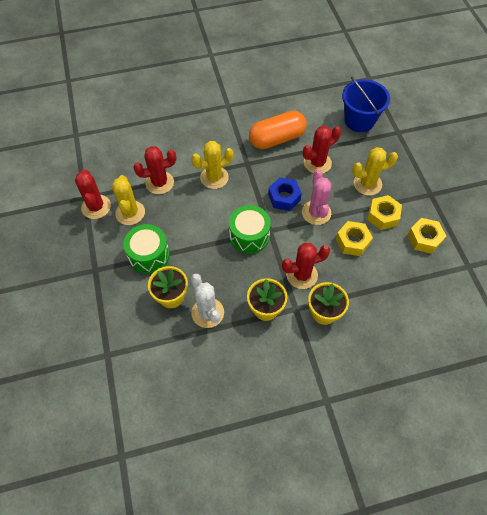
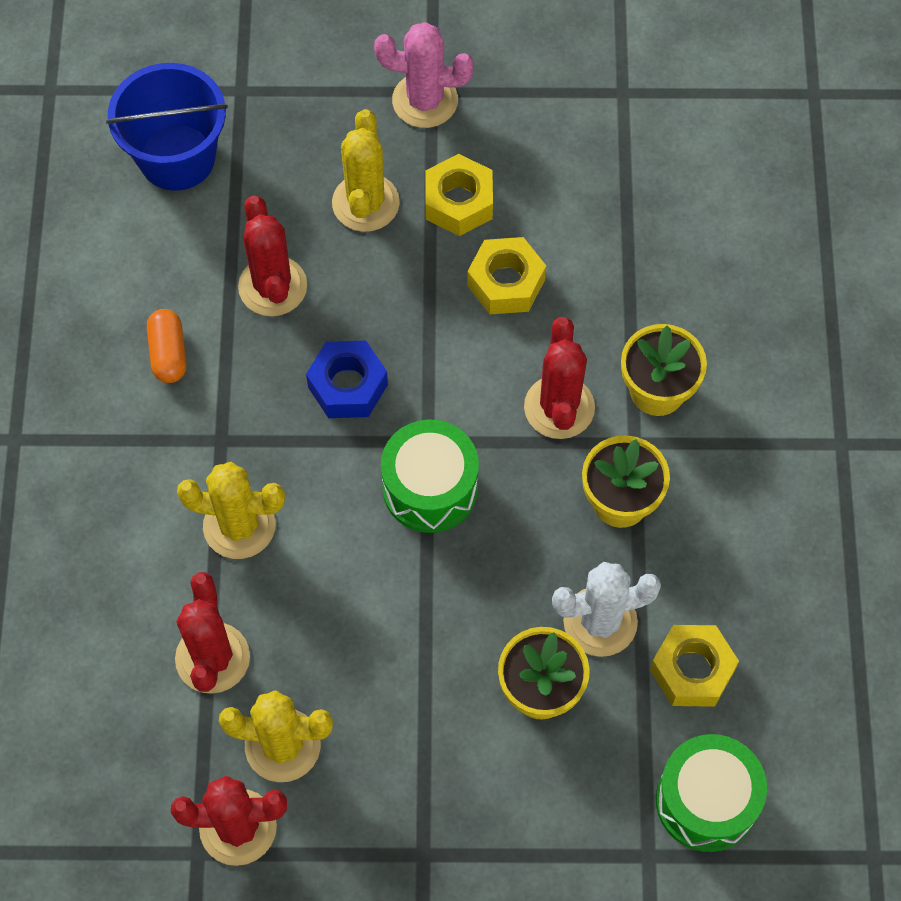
camera: 75 degrees left, 5 degrees up
(149, 255) = (418, 721): green drum -> green drum (706, 801)
(214, 177) = (239, 525): yellow cactus -> yellow cactus turned 75 degrees counterclockwise
(277, 139) = (168, 353): orange capsule -> orange capsule, size x0.51
(316, 213) = (410, 331): pink cactus -> pink cactus (425, 100)
(424, 239) = (538, 146): yellow nut -> yellow nut (692, 670)

